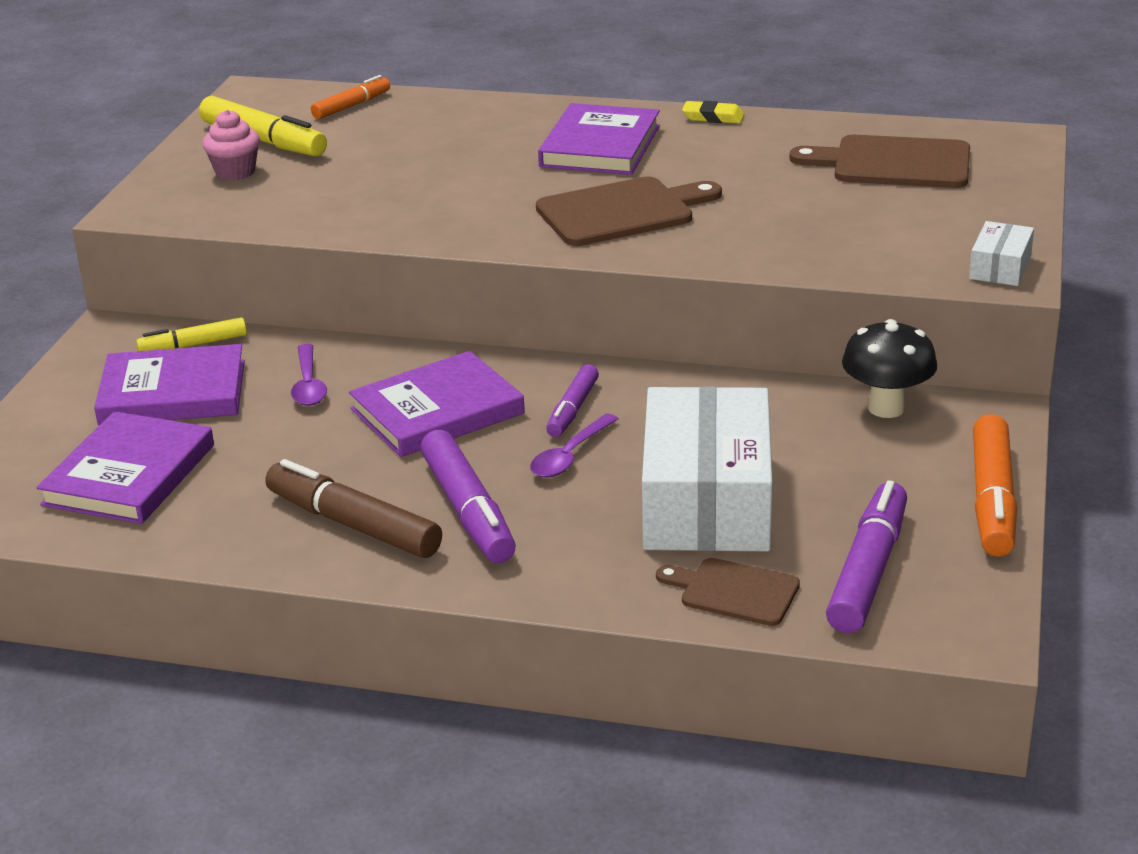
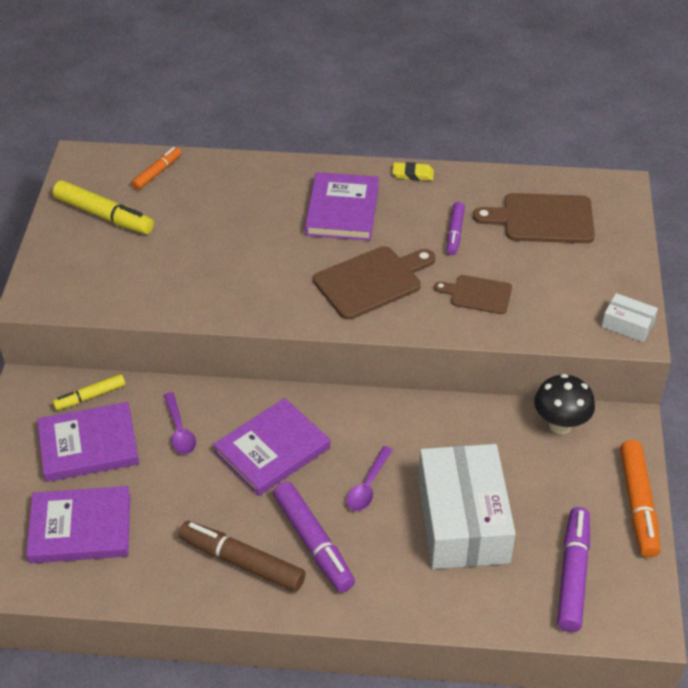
camera: 10 degrees left, 15 degrees up
(129, 475) = (80, 528): purple book -> purple book turned 75 degrees clockwise
(235, 172) = (93, 252): pink cupcake -> none
(572, 409) = (360, 441): purple marker -> purple marker (454, 233)
(734, 591) = (494, 601): brown cutting board -> brown cutting board (477, 294)
(1000, 267) = (628, 324): white box -> white box turned 75 degrees counterclockwise

